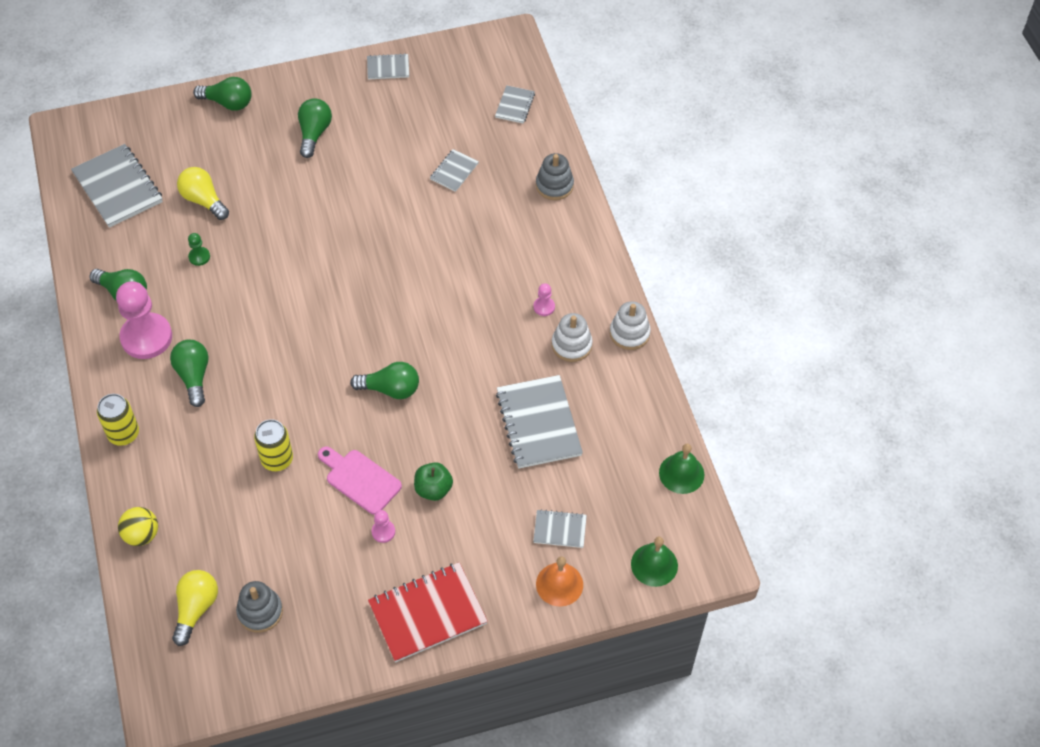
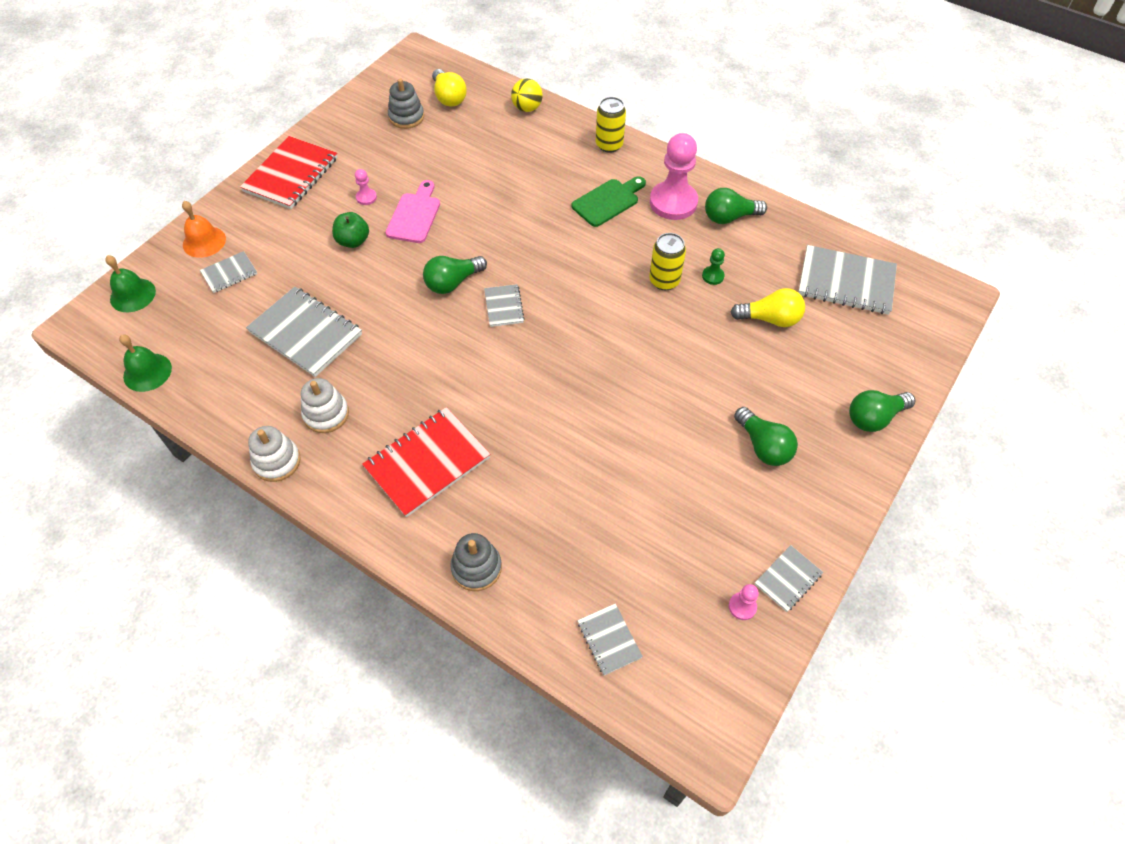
camera: 140 degrees right, 0 degrees up
(194, 376) = (608, 201): green light bulb -> green cutting board
(277, 459) = (488, 192): yellow can -> yellow can (664, 281)
(360, 479) = (414, 215): pink cutting board -> pink cutting board turned 75 degrees counterclockwise
(454, 171) = (592, 506): grey notebook -> grey notebook (504, 306)
(531, 265) = (427, 463): none -> red notebook
(544, 307) = (380, 431): pink pawn -> pink pawn (742, 606)

